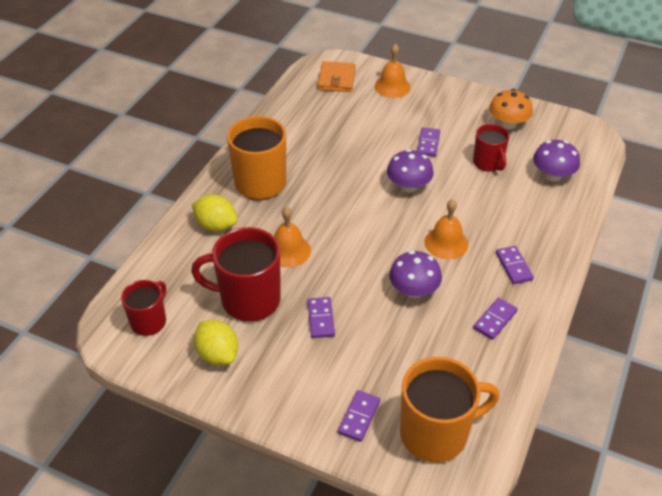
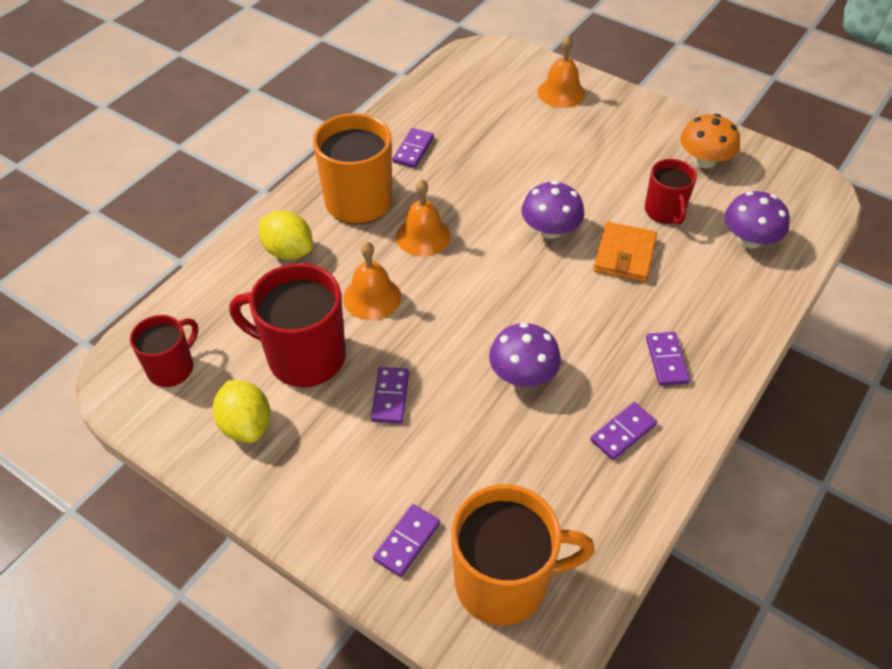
camera: 10 degrees right, 5 degrees up
(336, 79) = (491, 75): orange wallet -> orange wallet (624, 255)
(428, 143) = (590, 175): purple domino -> purple domino (413, 150)
(446, 243) = (582, 315): orange bell -> orange bell (423, 236)

